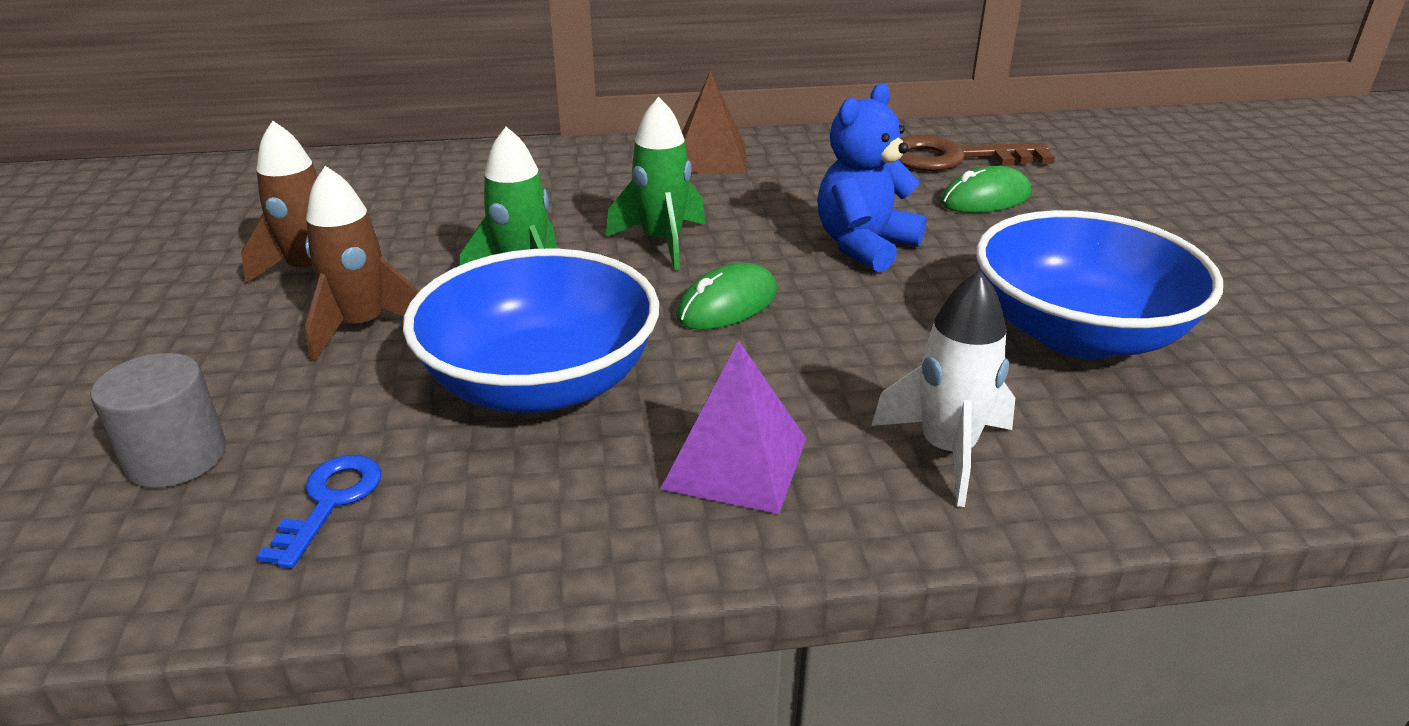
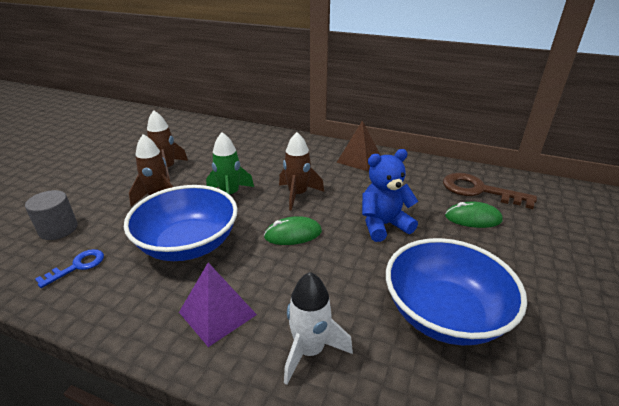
camera: 30 degrees right, 0 degrees up
(662, 242) = (298, 195): green rocket -> brown rocket

